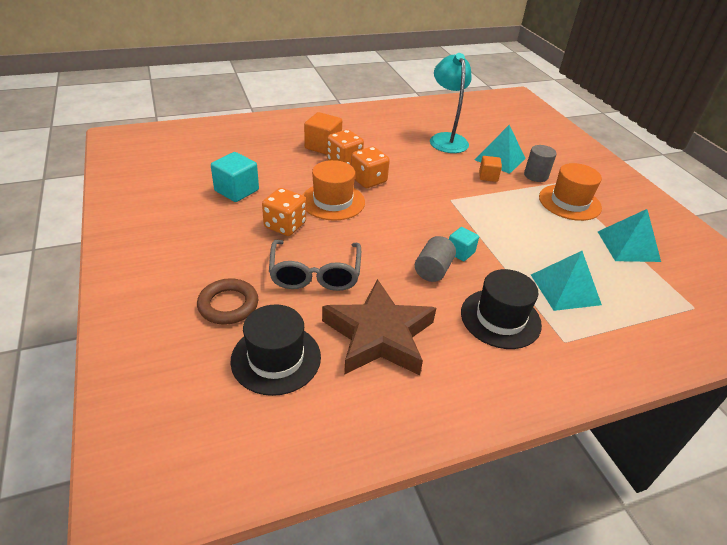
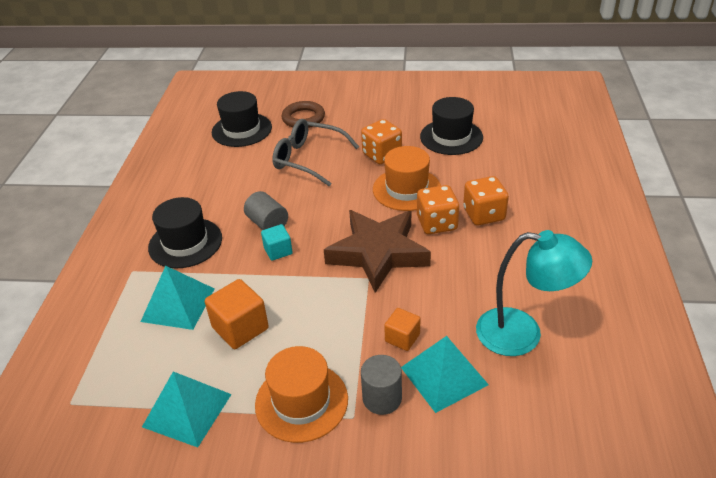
camera: 120 degrees right, 0 degrees up
(236, 190) = (451, 137): turquoise cube -> black hat
(323, 146) = (527, 206): orange cube -> orange cube (240, 328)
(379, 335) = (224, 174): brown star -> brown star (378, 253)

